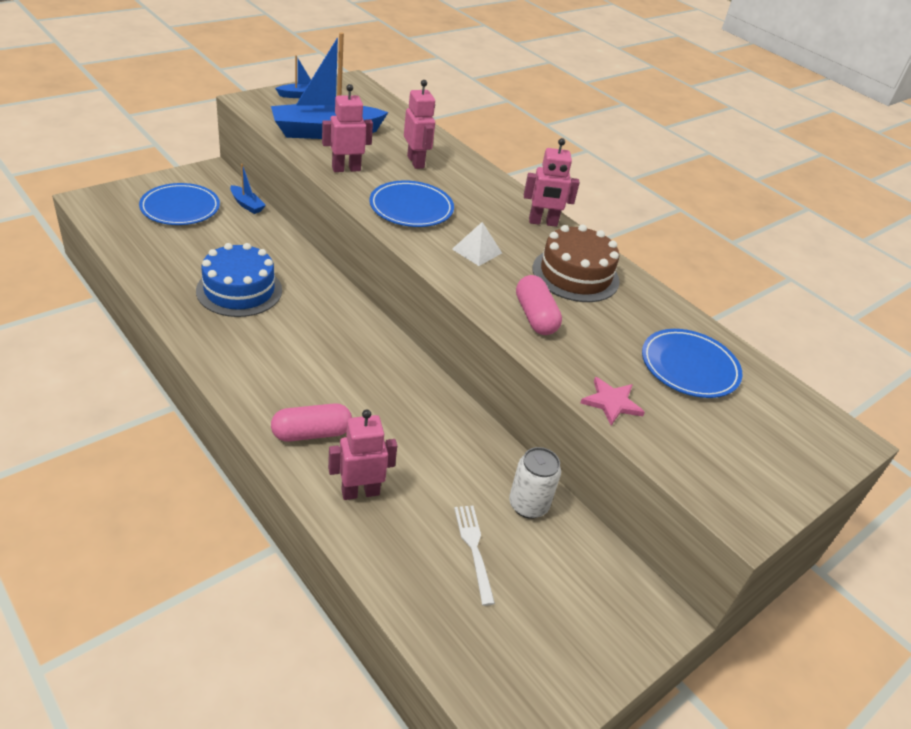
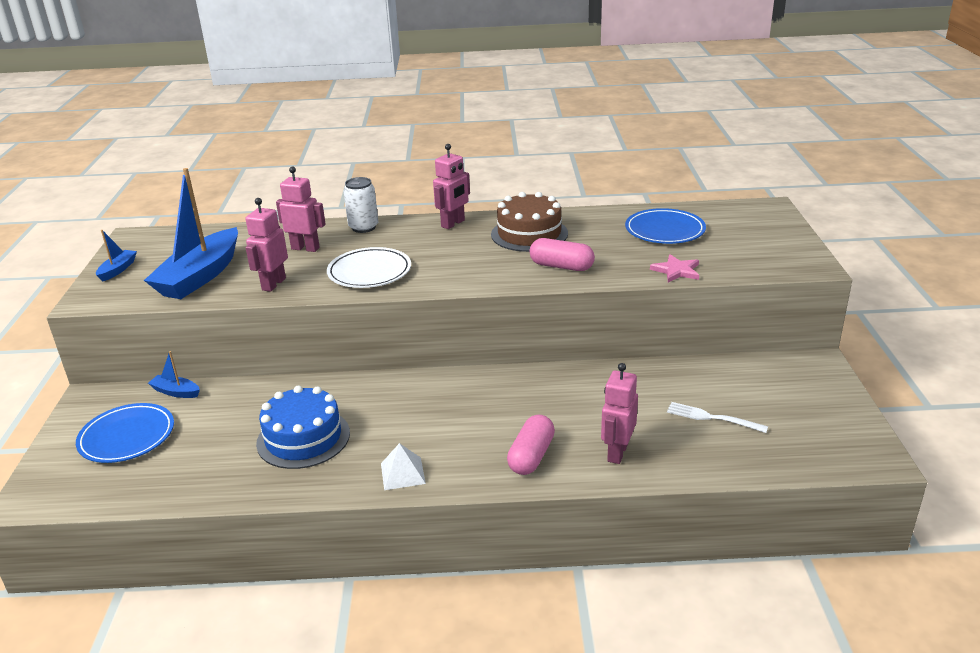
camera: 45 degrees left, 10 degrees down
(247, 204) = (176, 392): blue boat -> blue boat turned 150 degrees counterclockwise
(411, 208) = (369, 272): blue plate -> white plate
(477, 251) = (459, 262): white pyramid -> white pyramid (402, 473)
(528, 505) = (688, 377): white can -> white can (363, 227)

